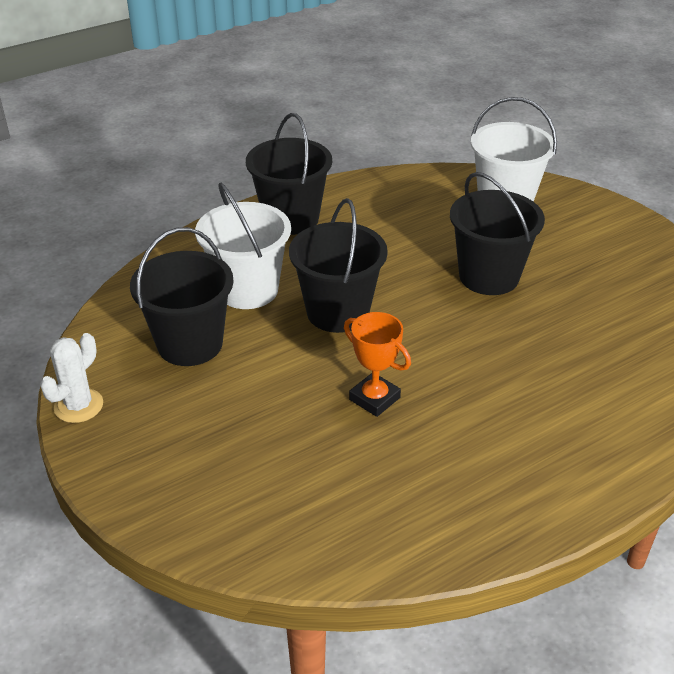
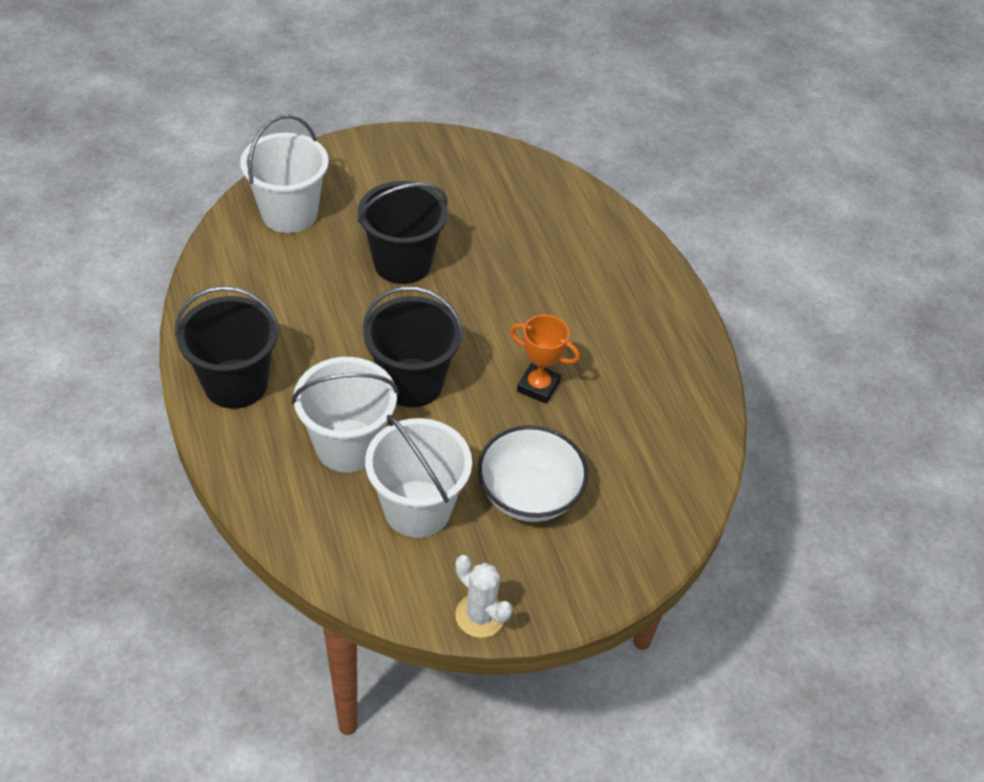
camera: 80 degrees left, 10 degrees up
(190, 344) = (417, 509): black bucket -> white bucket
(228, 415) = (529, 495): none -> white bowl
(374, 398) = (538, 386): orange trophy -> orange trophy turned 60 degrees clockwise

